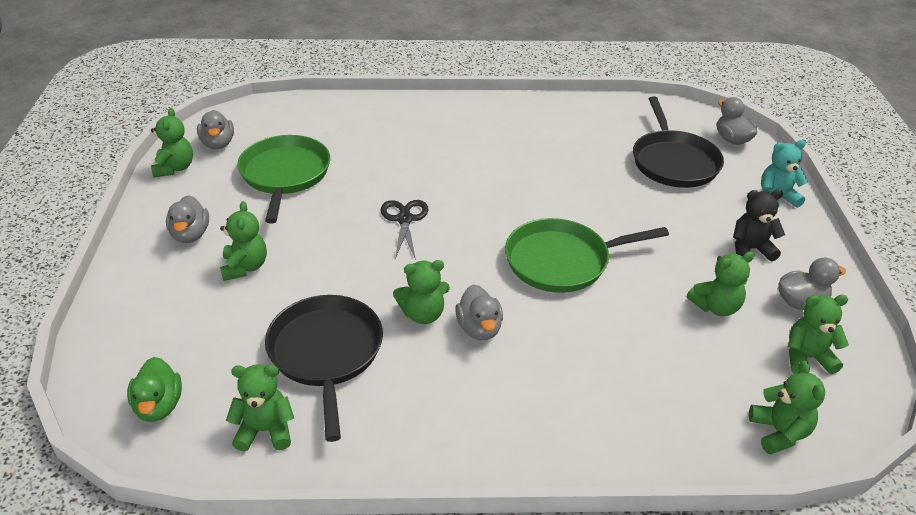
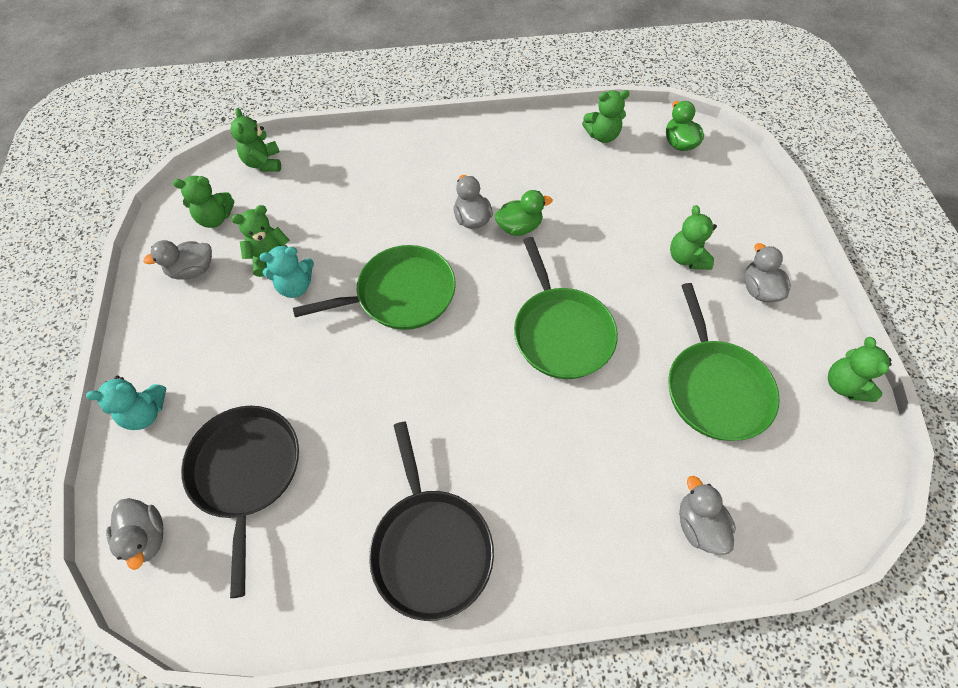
camera: 175 degrees right, 20 degrees up
(218, 144) = (826, 438): grey duck -> grey duck (698, 525)
(326, 353) = (584, 188): black pan -> black pan (430, 547)
(404, 219) = (561, 332): black scissors -> green pan
(423, 314) = (519, 227): green teddy bear -> green duck
(677, 277) = (295, 286): none -> turquoise teddy bear
(750, 249) = (210, 329): black teddy bear -> none

